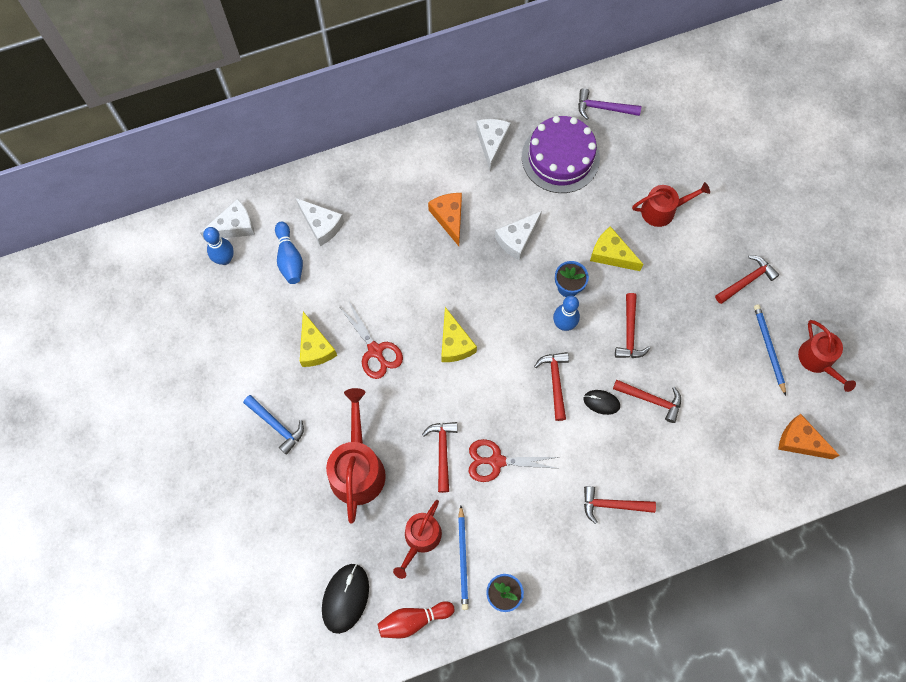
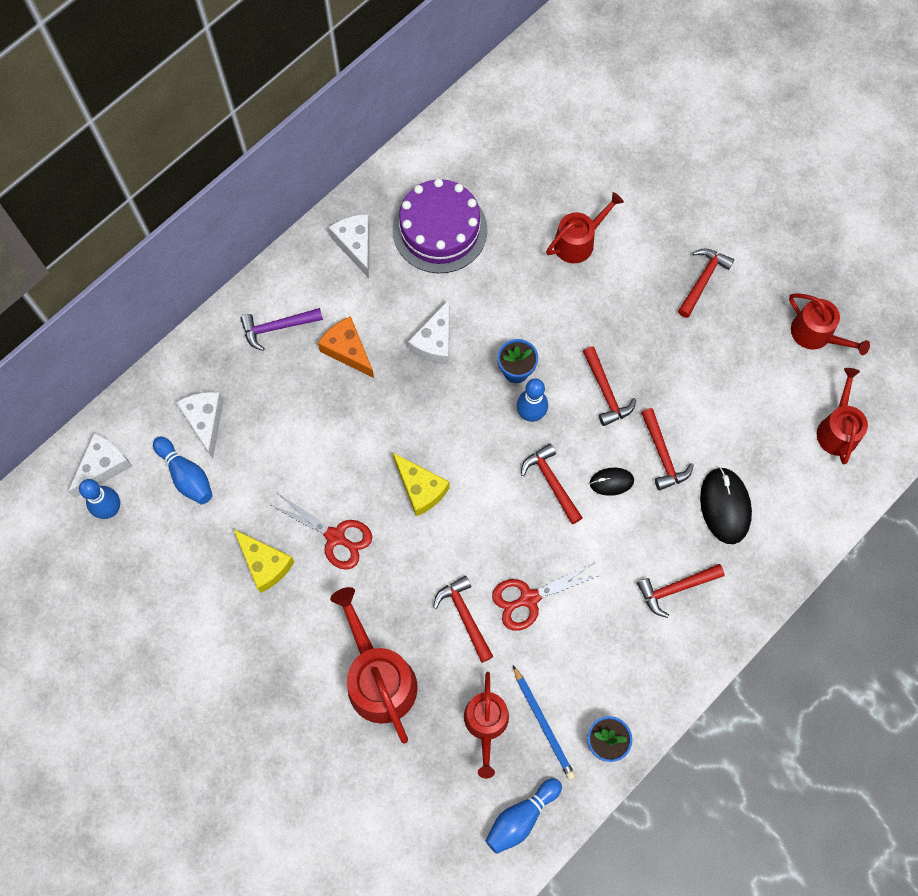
camera: 25 degrees left, 0 degrees up
(276, 425) = (263, 672): blue hammer -> none
(321, 225) = (205, 421): white cheese -> white cheese turned 120 degrees counterclockwise
(345, 598) = (434, 829): black mouse -> black mouse (725, 506)
(413, 620) = (521, 817): red bowling pin -> blue bowling pin
(603, 108) = (461, 155): purple hammer -> purple hammer (277, 327)
(611, 254) = (545, 314): yellow cheese -> none
(651, 399) = (662, 455): red hammer -> red hammer turned 75 degrees clockwise
(768, 348) = (759, 344): blue pencil -> none
(800, 441) = (837, 429): orange cheese -> red watering can

